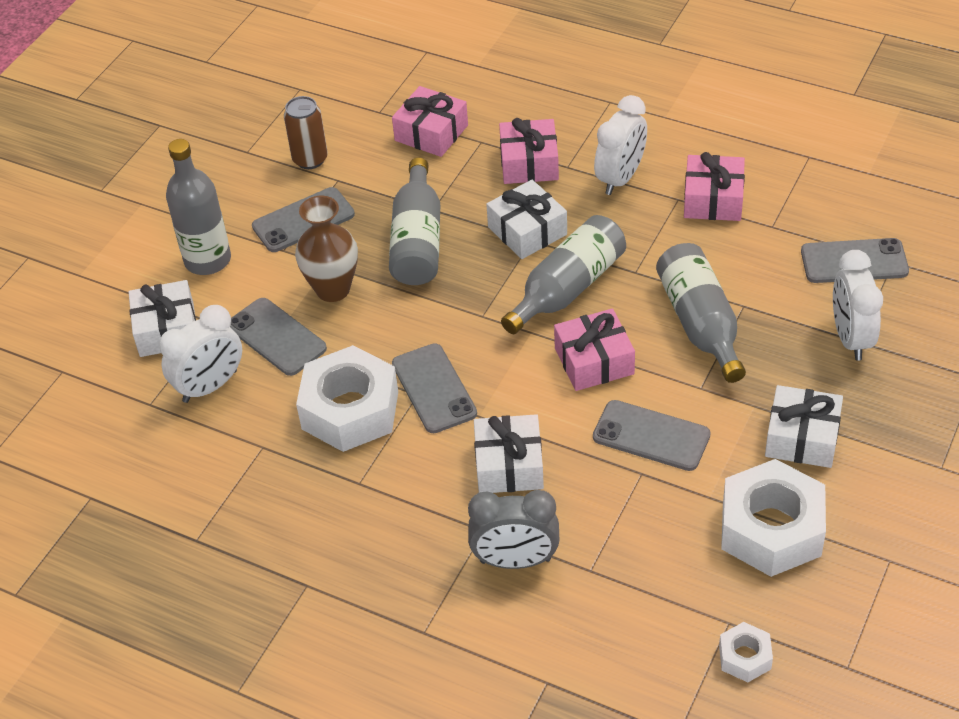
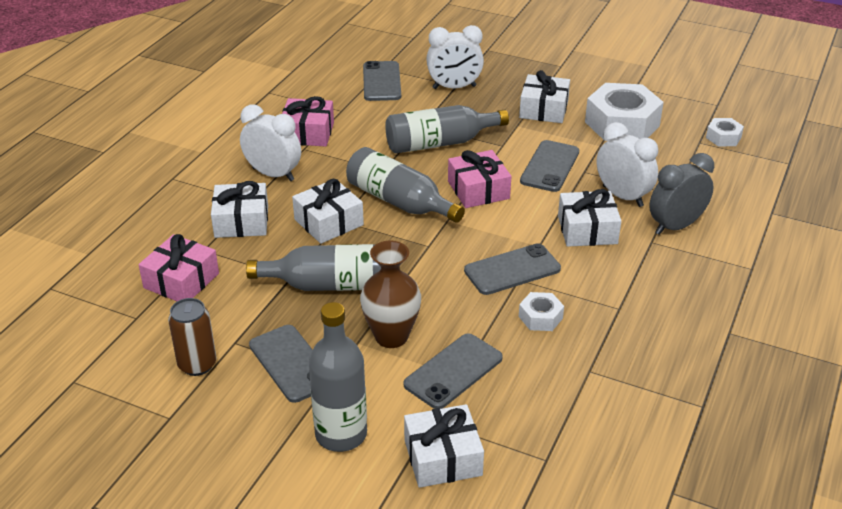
camera: 95 degrees left, 10 degrees down
(210, 386) = (519, 414): white clock -> white clock (622, 196)
(350, 410) = (540, 317): white nut -> white nut, size x0.47
(515, 561) = (675, 226): grey clock -> grey clock turned 120 degrees counterclockwise
(529, 163) = (241, 221): pink gift -> white gift

